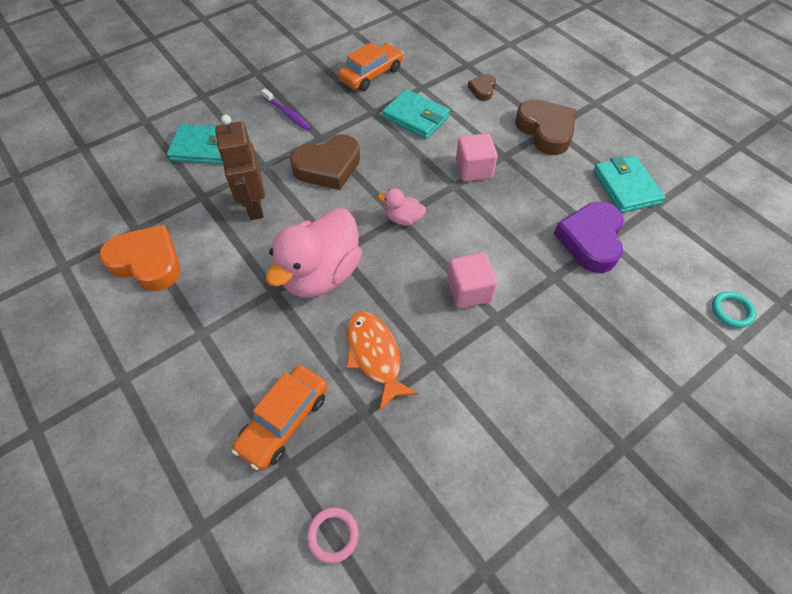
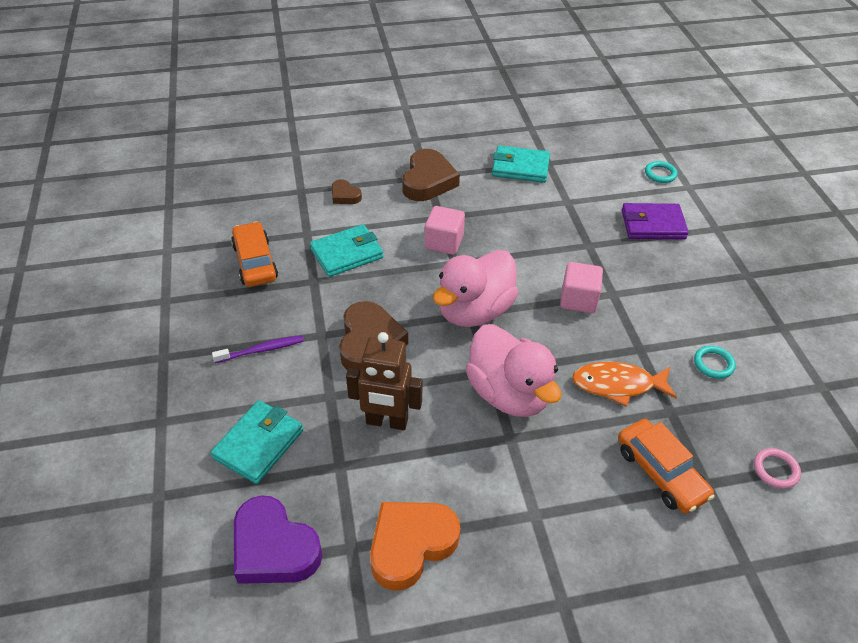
camera: 65 degrees left, 10 degrees down
(403, 219) = (474, 311): pink duck -> pink duck, size x2.19
(453, 439) = (713, 364): none -> turquoise ring
(545, 131) = (428, 181): brown heart -> brown heart turned 105 degrees clockwise
(590, 240) = (563, 210): purple heart -> purple heart (274, 548)
(634, 326) = (653, 224): none -> purple wallet

